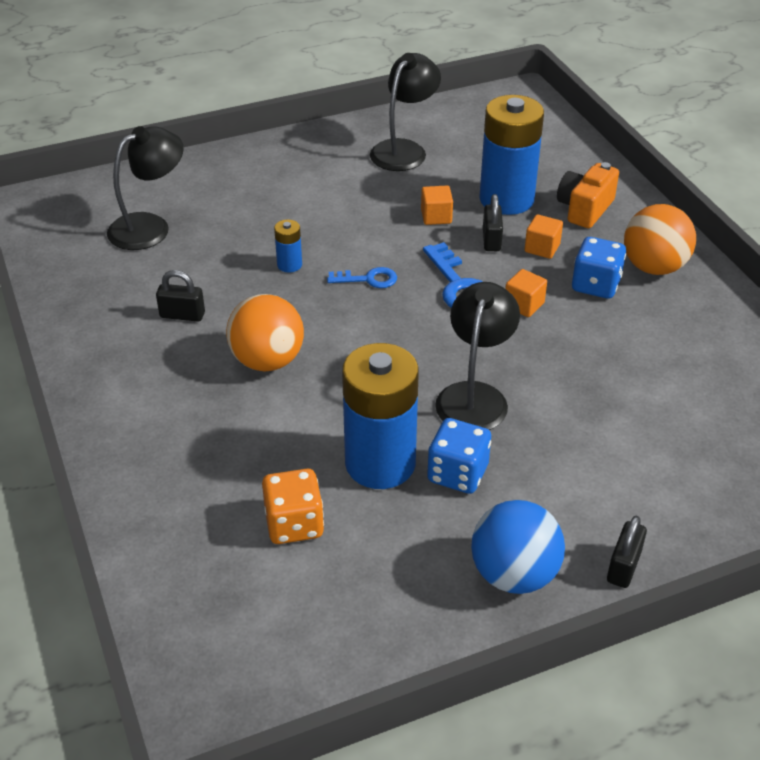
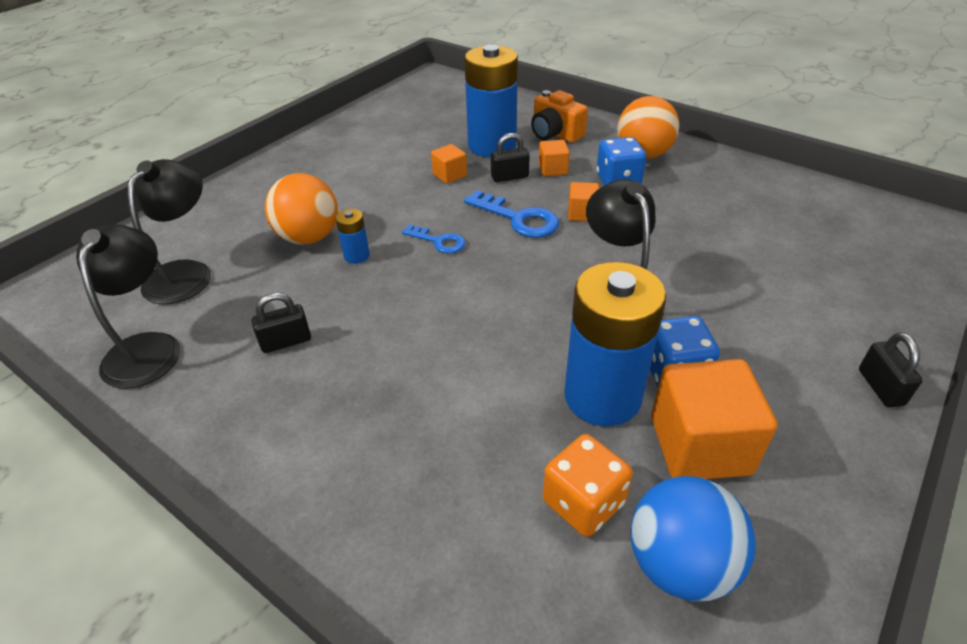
camera: 30 degrees left, 0 degrees up
(267, 361) = (410, 348): orange ball -> orange ball (309, 237)
(368, 279) = (439, 241): blue key -> blue key turned 60 degrees clockwise
(404, 150) = (378, 137): black lamp -> black lamp (148, 347)
(419, 531) = (699, 445): none -> orange cube
(491, 240) = (509, 177): black padlock -> black padlock turned 75 degrees counterclockwise
(514, 574) = (815, 442): blue ball -> blue ball (679, 564)
(584, 209) = (555, 134): orange camera -> orange camera turned 45 degrees counterclockwise

